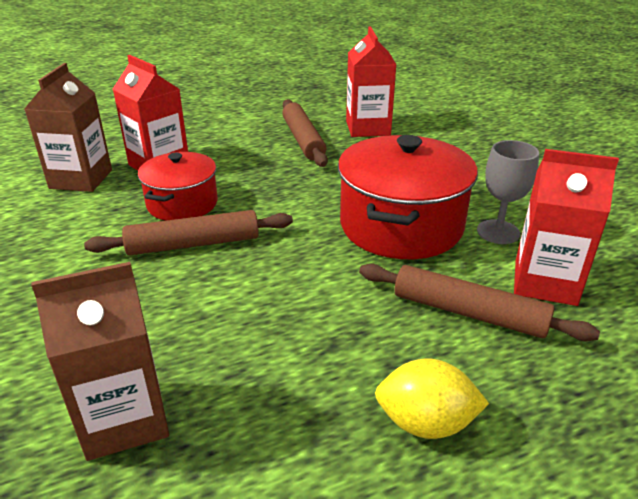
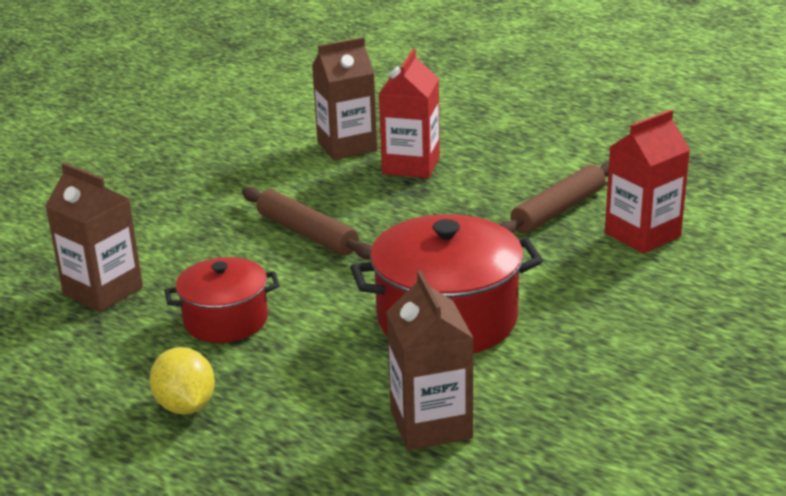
camera: 60 degrees right, 5 degrees down
(182, 204) = (360, 203): red pot -> red pot (226, 320)
(469, 313) = (338, 392): brown rolling pin -> none
(498, 232) = (499, 376): grey goblet -> none
(545, 282) = (431, 424): red carton -> brown carton

